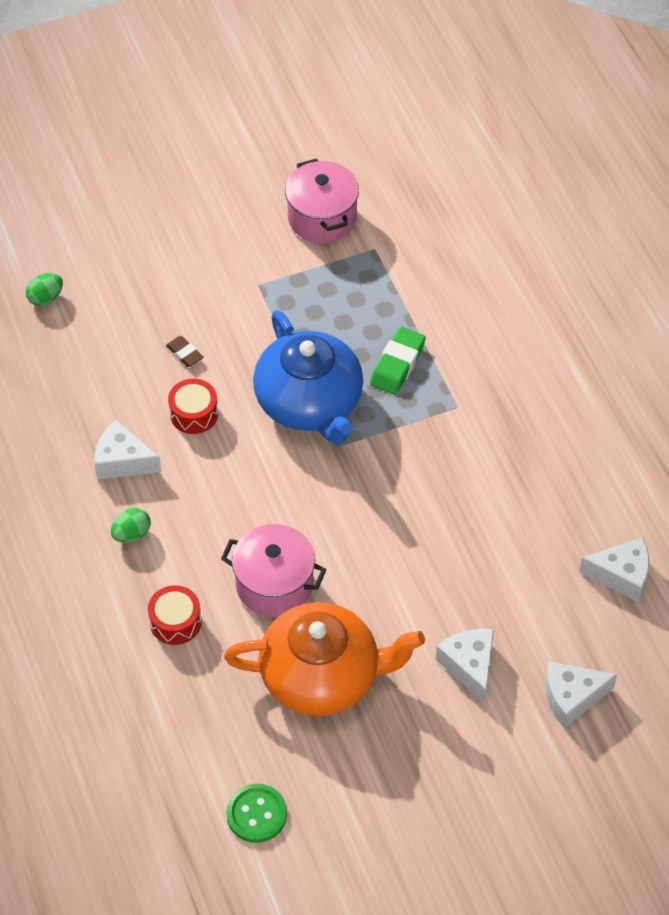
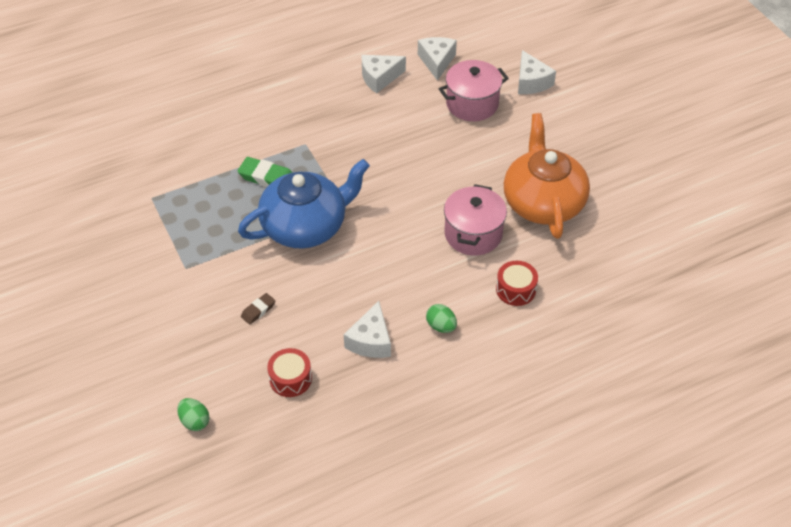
camera: 95 degrees left, 5 degrees down
(194, 413) = (320, 298): red drum -> red drum (290, 379)
(256, 814) = (658, 229): green button -> none
(322, 218) = (115, 232): pink pot -> pink pot (472, 104)
(470, 666) = (518, 129): white cheese -> white cheese (379, 78)

